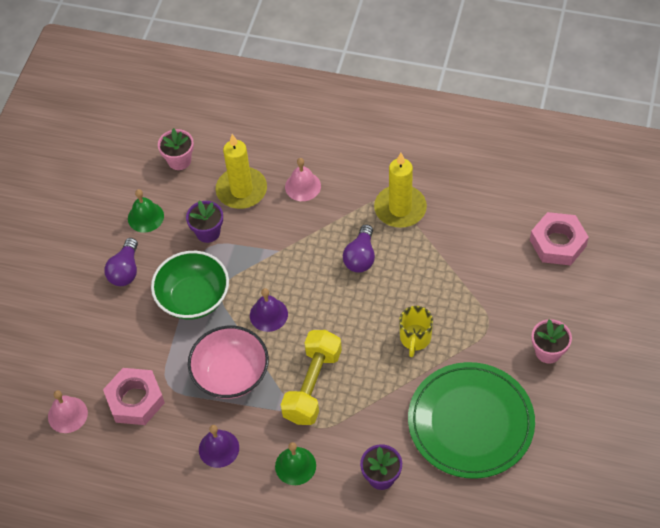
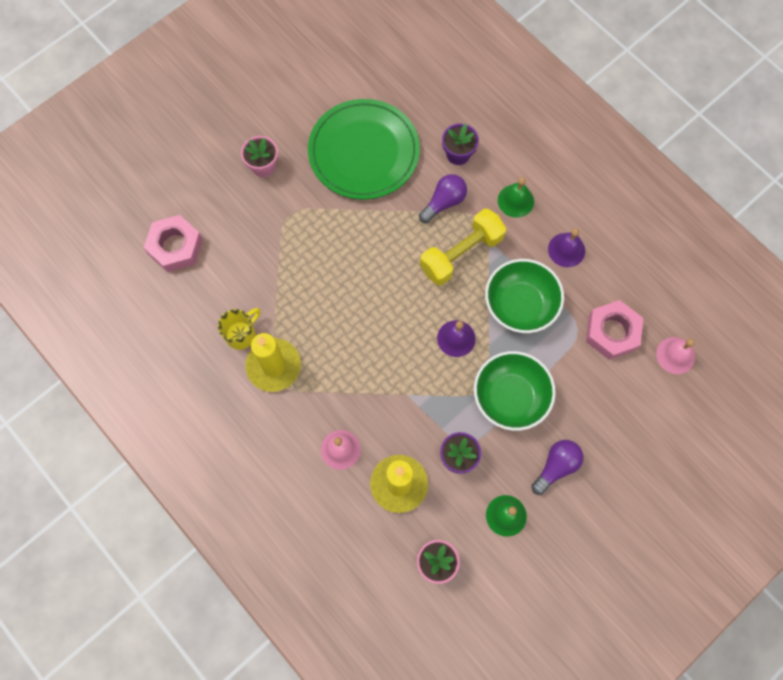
camera: 150 degrees left, 15 degrees up
(231, 374) = (520, 305): pink bowl -> green bowl
(360, 257) = (342, 341): purple light bulb -> purple light bulb (444, 202)
(415, 339) = (354, 240): yellow mug -> yellow mug (241, 334)

